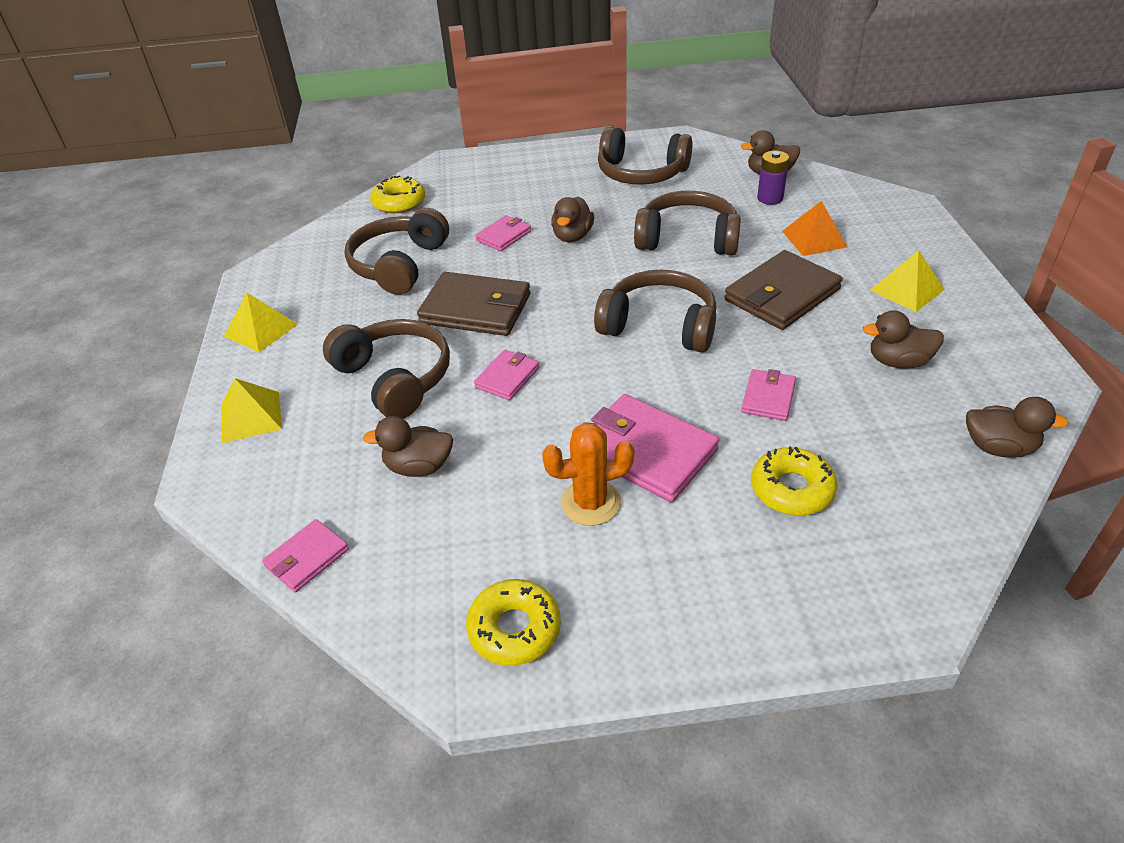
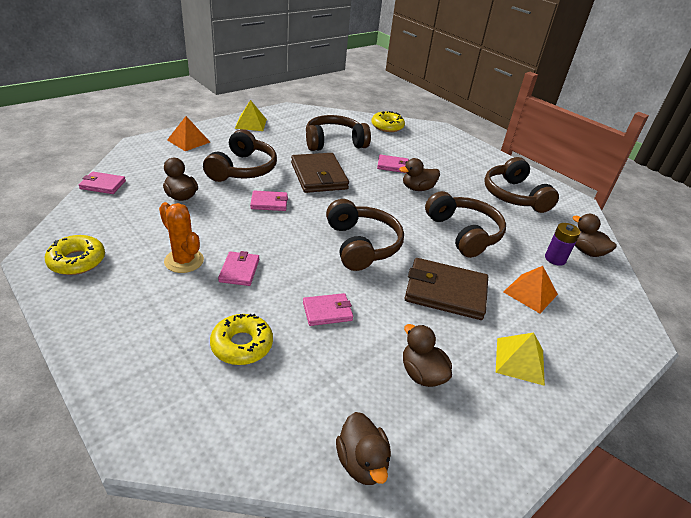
camera: 50 degrees right, 5 degrees down
(251, 417) = (188, 141): yellow pyramid -> orange pyramid
(646, 452) = (239, 270): pink wallet -> pink wallet, size x0.54

